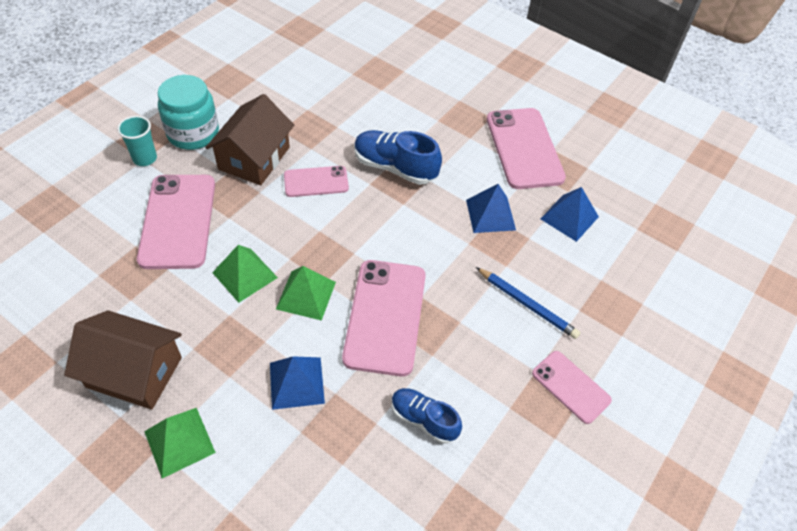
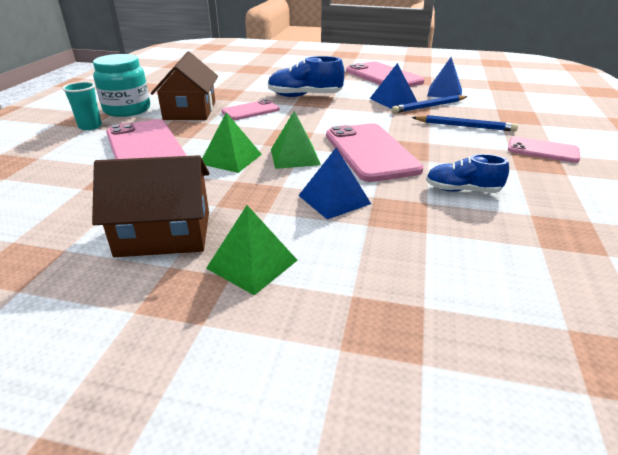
camera: 20 degrees left, 20 degrees down
(521, 245) = (429, 106): none -> blue pencil

